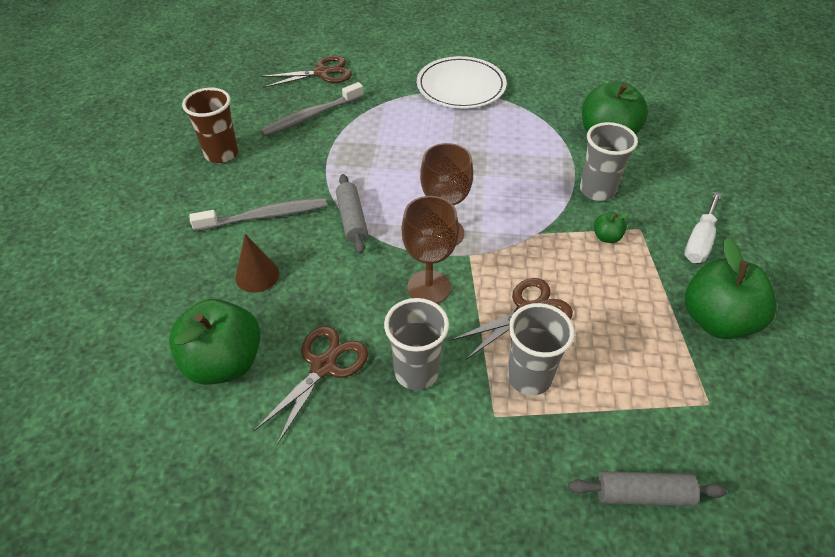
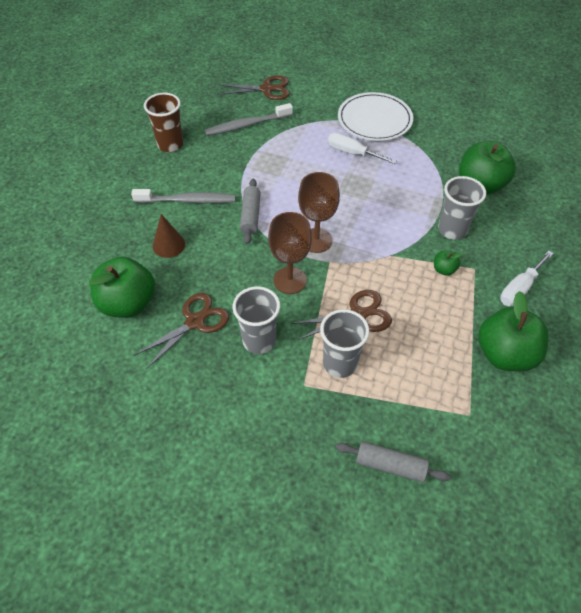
camera: 15 degrees right, 5 degrees up
(449, 126) = (352, 153): none -> white screwdriver

